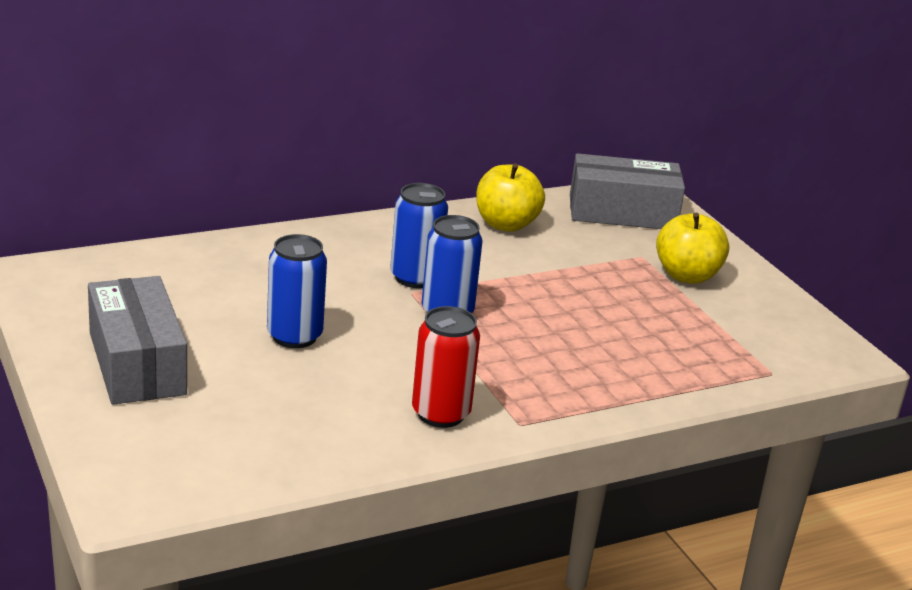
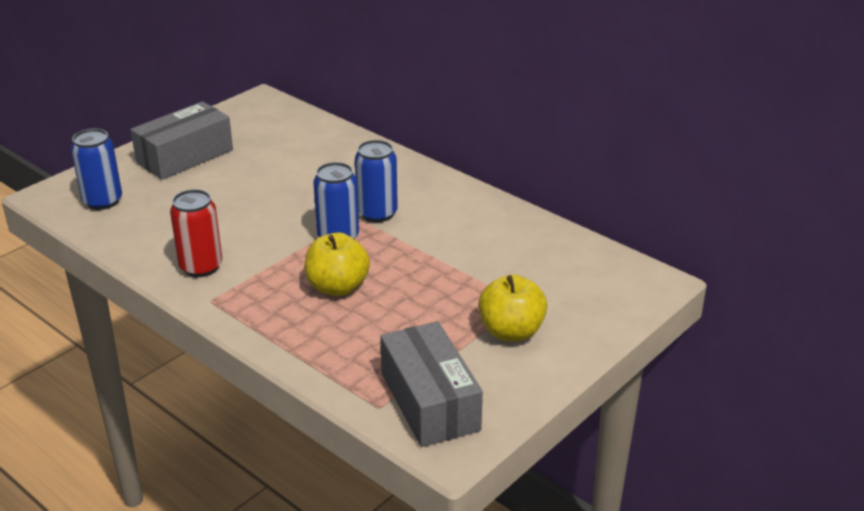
camera: 70 degrees right, 5 degrees up
(294, 336) = (256, 193): blue can -> blue can (102, 201)
(506, 224) = (504, 229): yellow apple -> yellow apple (337, 287)
(622, 213) = (594, 277): grey box -> grey box (430, 401)

